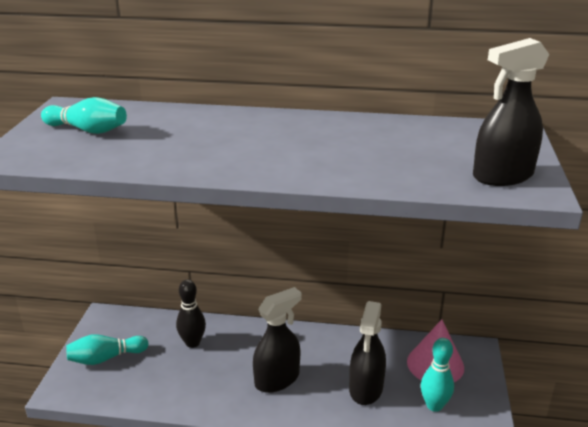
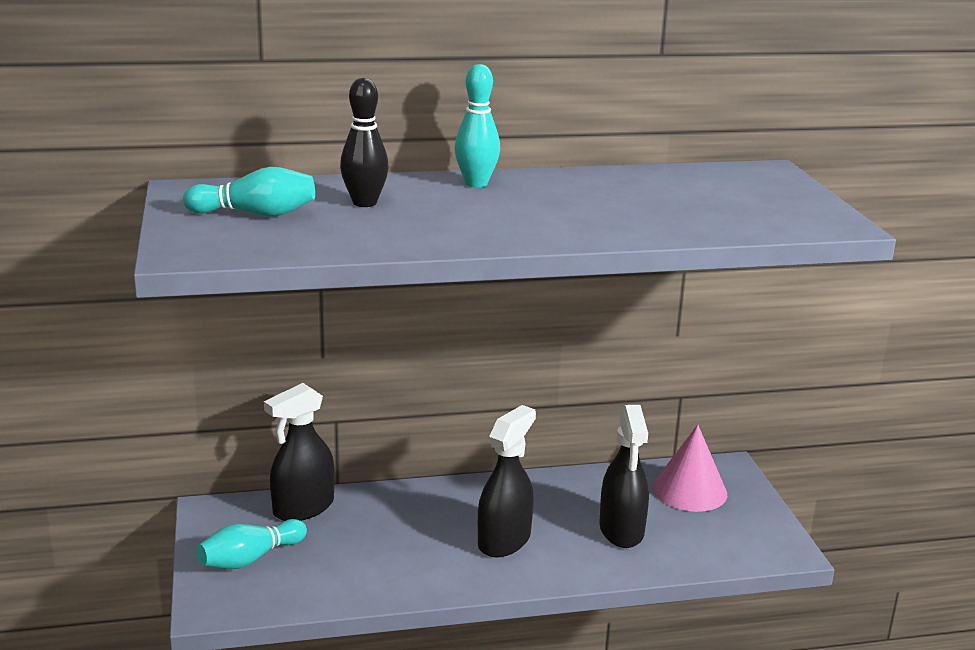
camera: 20 degrees left, 5 degrees down
(192, 343) = (363, 520): black bowling pin -> black bowling pin (364, 203)
(434, 405) = (712, 533): turquoise bowling pin -> turquoise bowling pin (476, 183)
(502, 176) = (794, 215): black spray bottle -> black spray bottle (303, 508)

